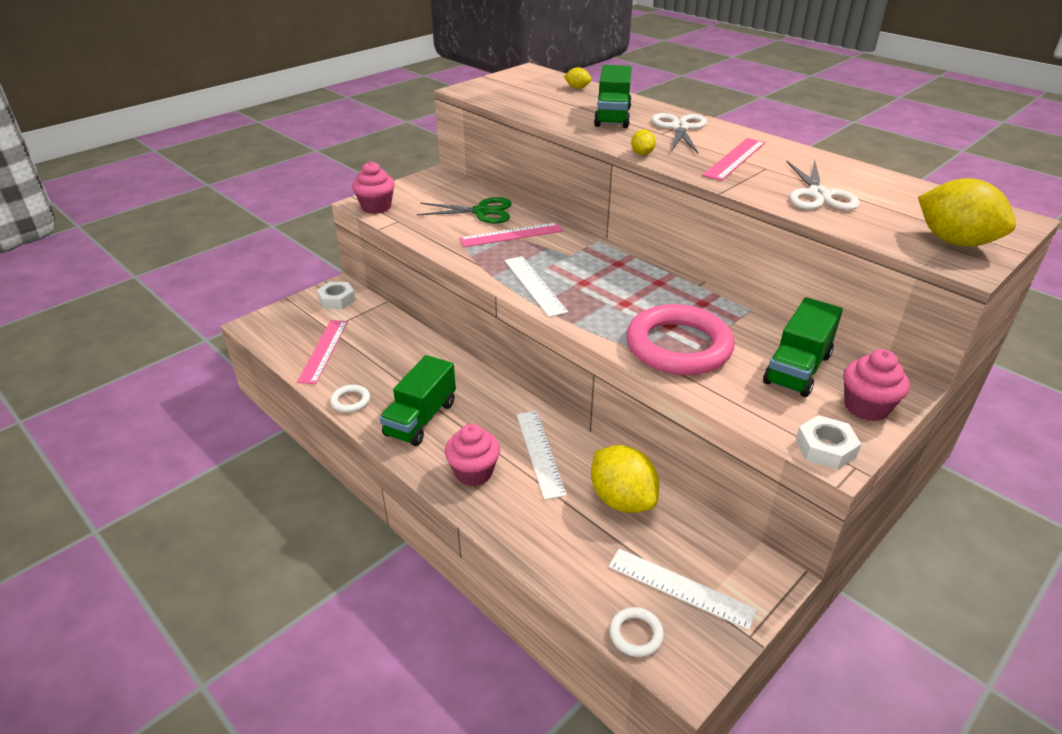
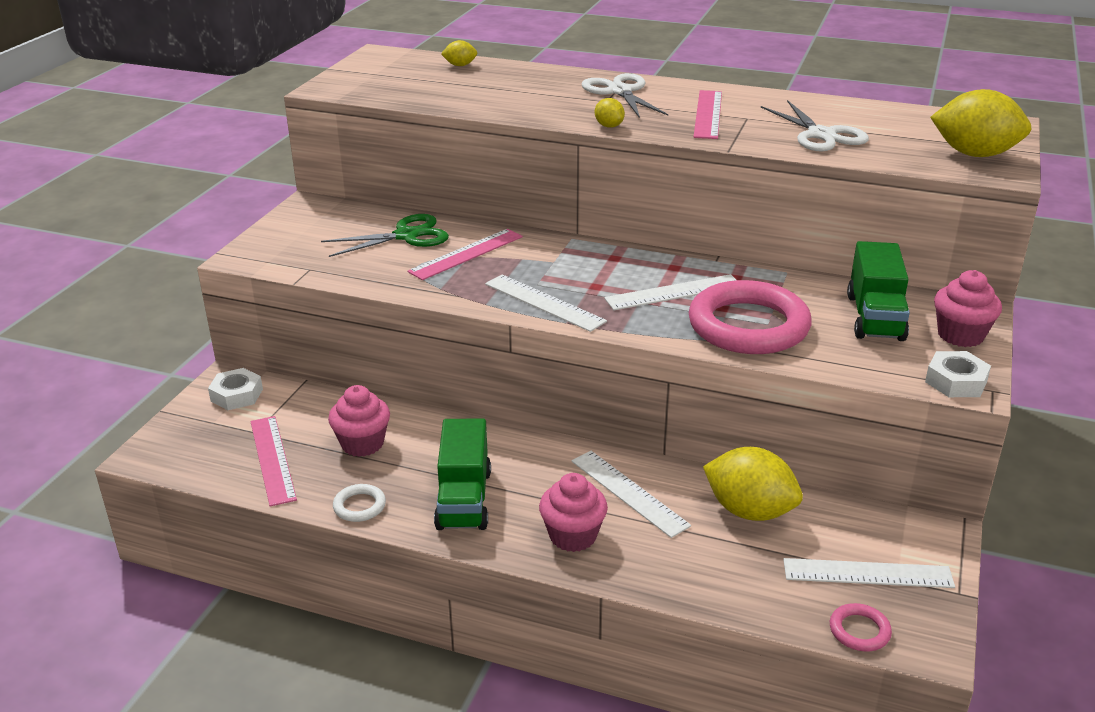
camera: 25 degrees left, 5 degrees down
(376, 207) = (265, 259): pink cupcake -> pink cupcake (362, 444)
(612, 117) = (535, 92): green truck -> none
(636, 634) = (859, 631): white ring -> pink ring
(640, 303) = (673, 292): none -> white ruler

